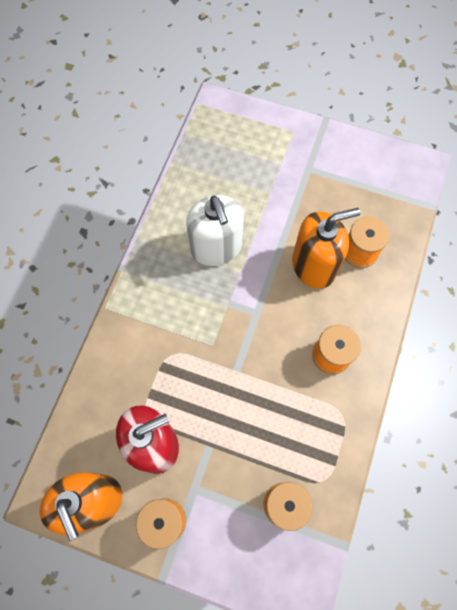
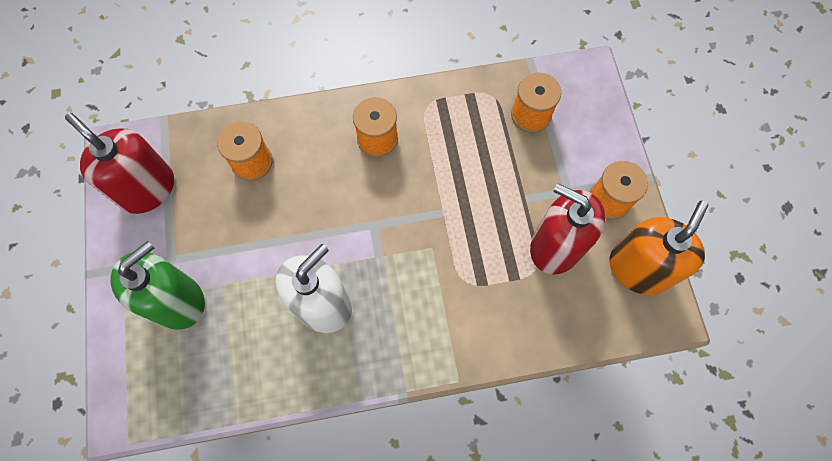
camera: 120 degrees left, 0 degrees up
(274, 161) = (177, 301): none -> green soap dispenser
(314, 265) = (291, 197): orange soap dispenser -> none
(374, 174) = (147, 189): none -> red soap dispenser

